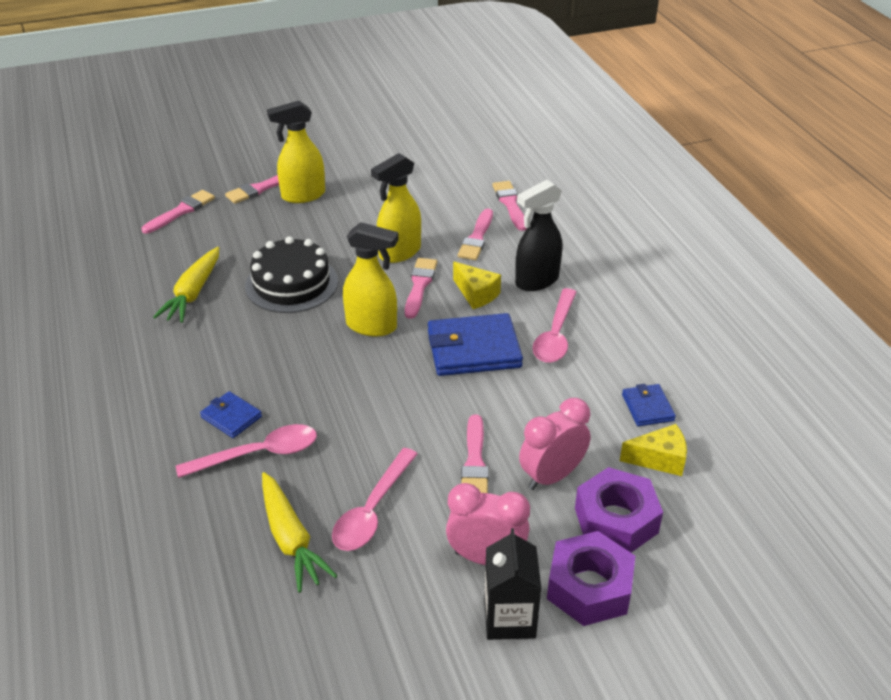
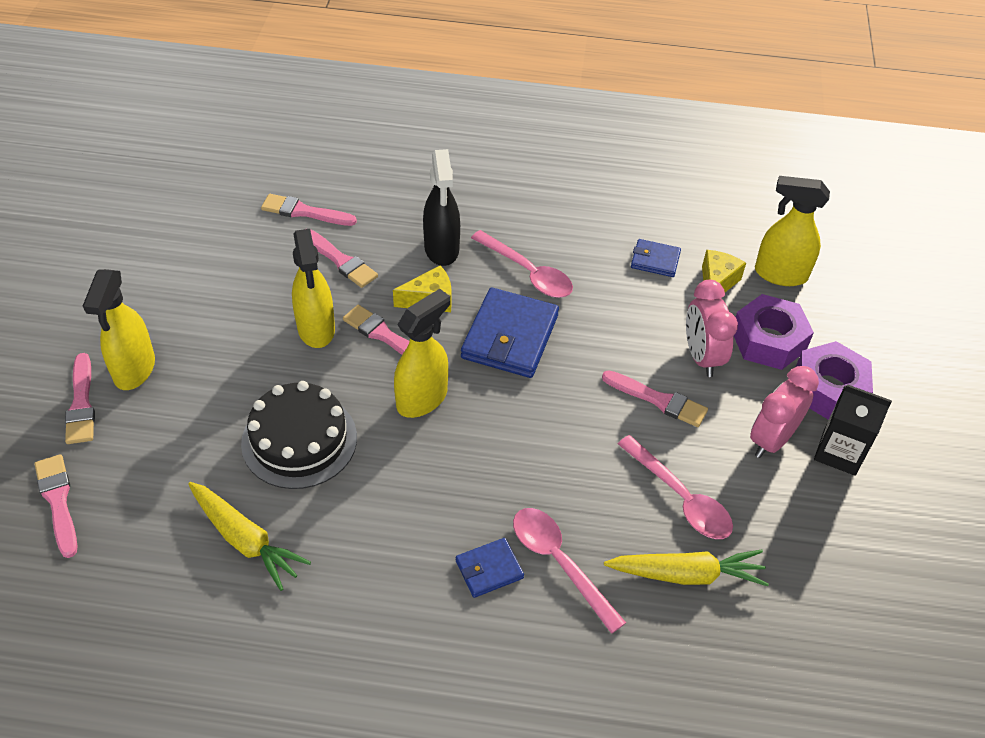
camera: 65 degrees left, 10 degrees up
(259, 454) = (559, 562): pink spoon -> pink spoon turned 45 degrees counterclockwise
(719, 504) = (780, 274): none -> yellow spray bottle

